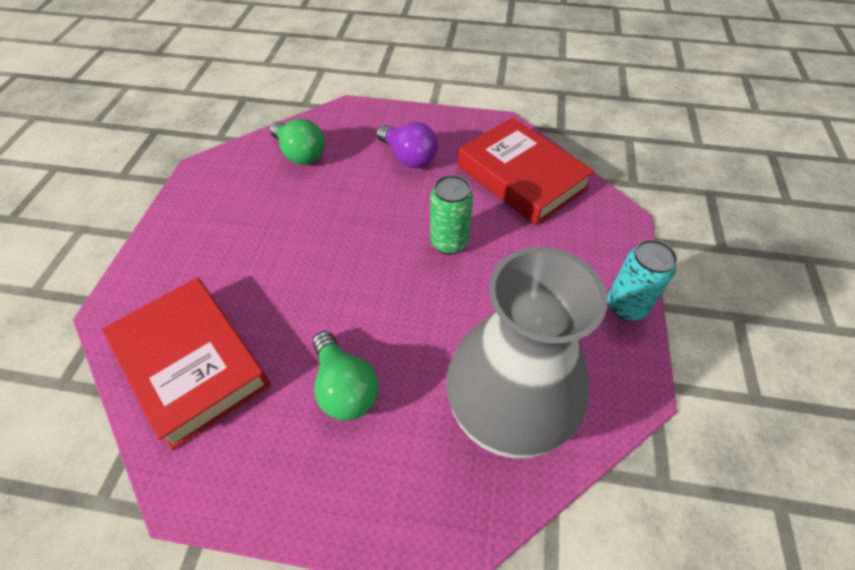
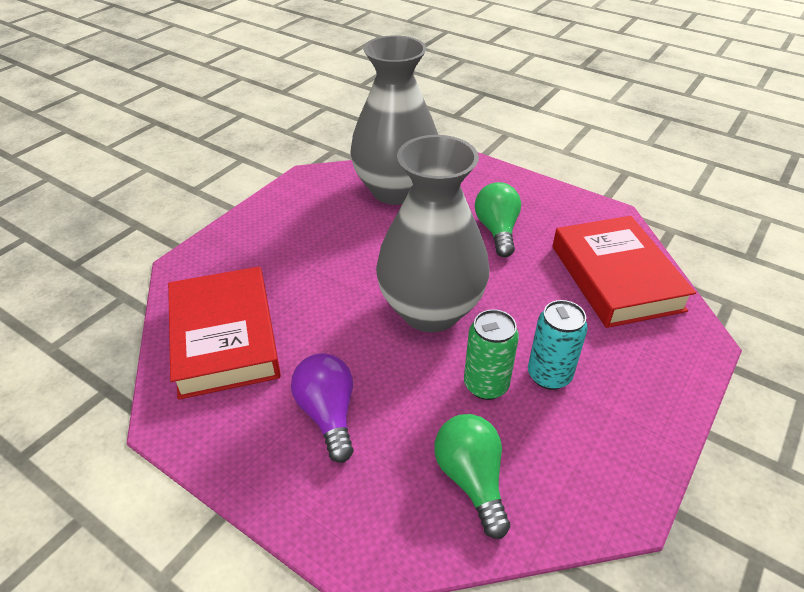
camera: 155 degrees left, 10 degrees down
(376, 254) = (430, 310): none -> grey vase
(449, 242) = (355, 298): green can -> green can (486, 385)
(626, 306) = (261, 212): turquoise can -> turquoise can (549, 375)

